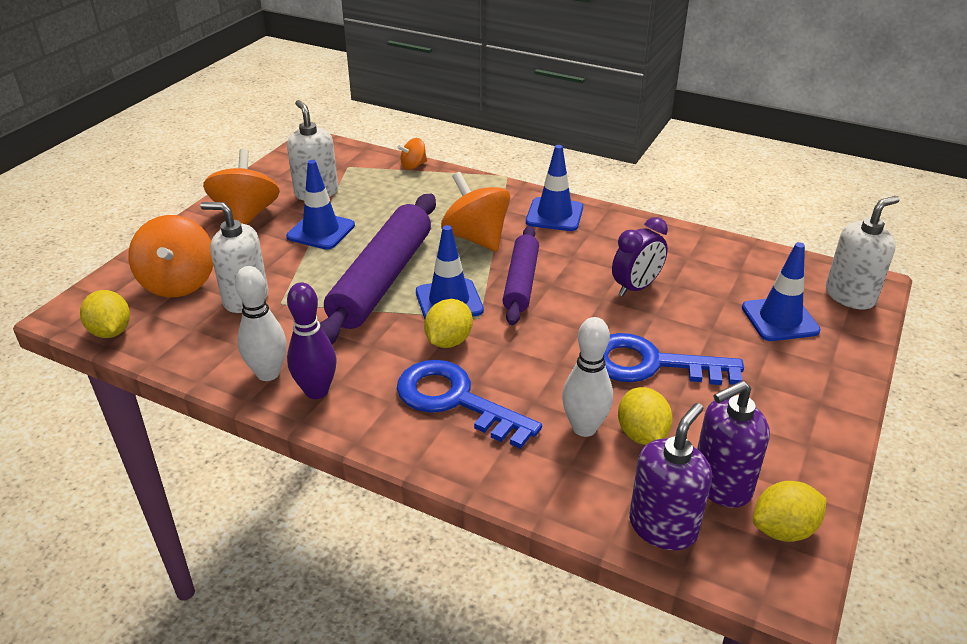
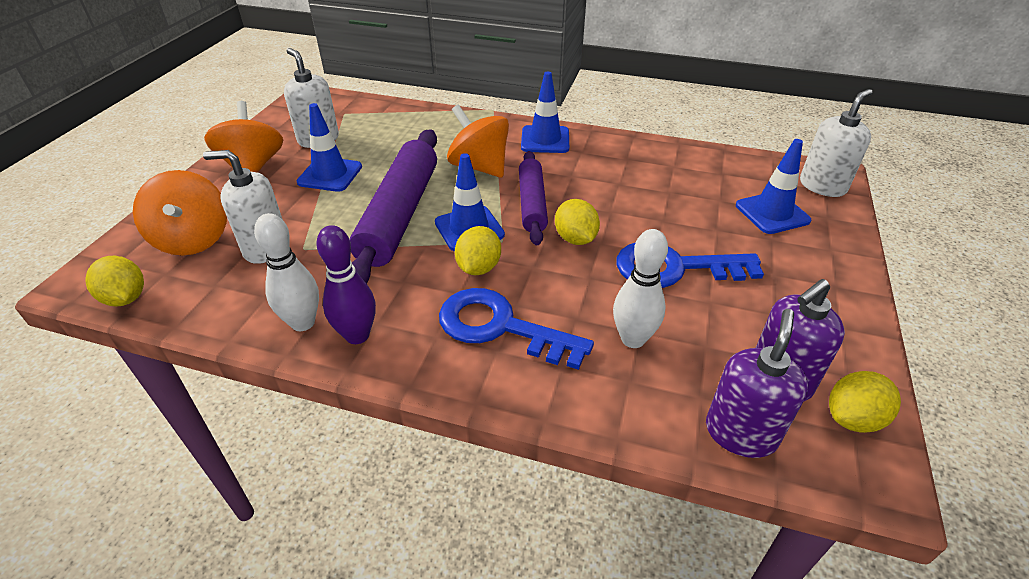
camera: 10 degrees left, 5 degrees up
(413, 165) = (405, 108): orange spinning top -> none
(636, 287) = (637, 198): purple clock -> none
(641, 434) = (688, 338): yellow lemon -> yellow lemon (575, 239)

